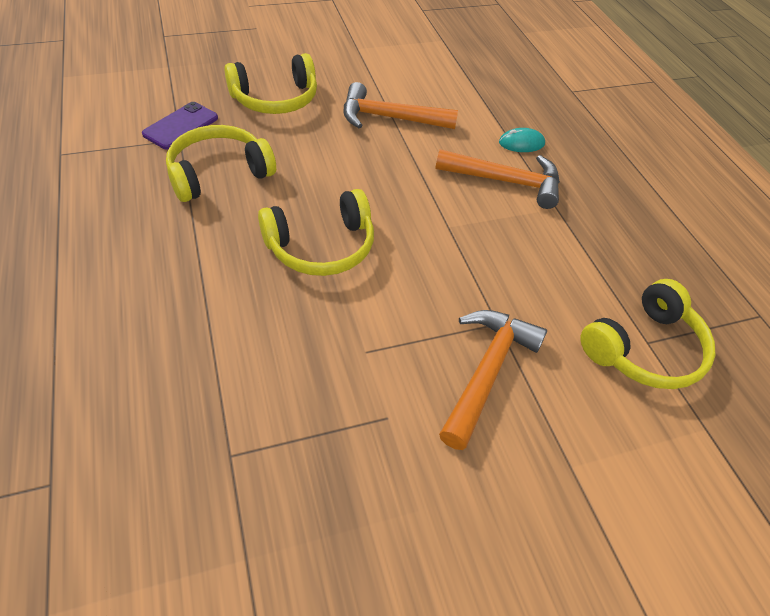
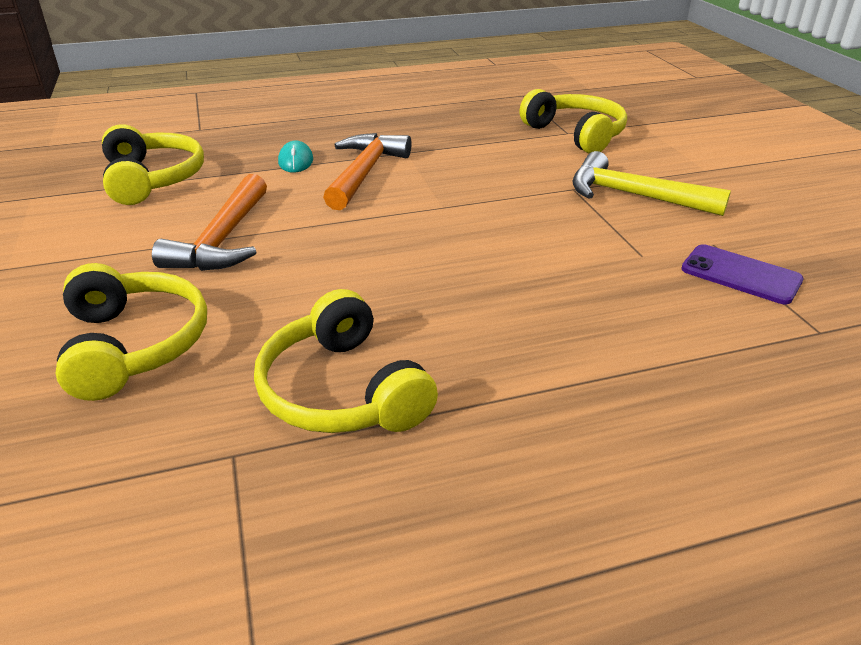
camera: 85 degrees left, 15 degrees down
(181, 126) = (188, 459): purple phone -> purple phone (740, 275)
(321, 246) = (493, 286): yellow headphones -> yellow headphones (152, 179)
(487, 371) = (633, 195): orange hammer -> yellow hammer

